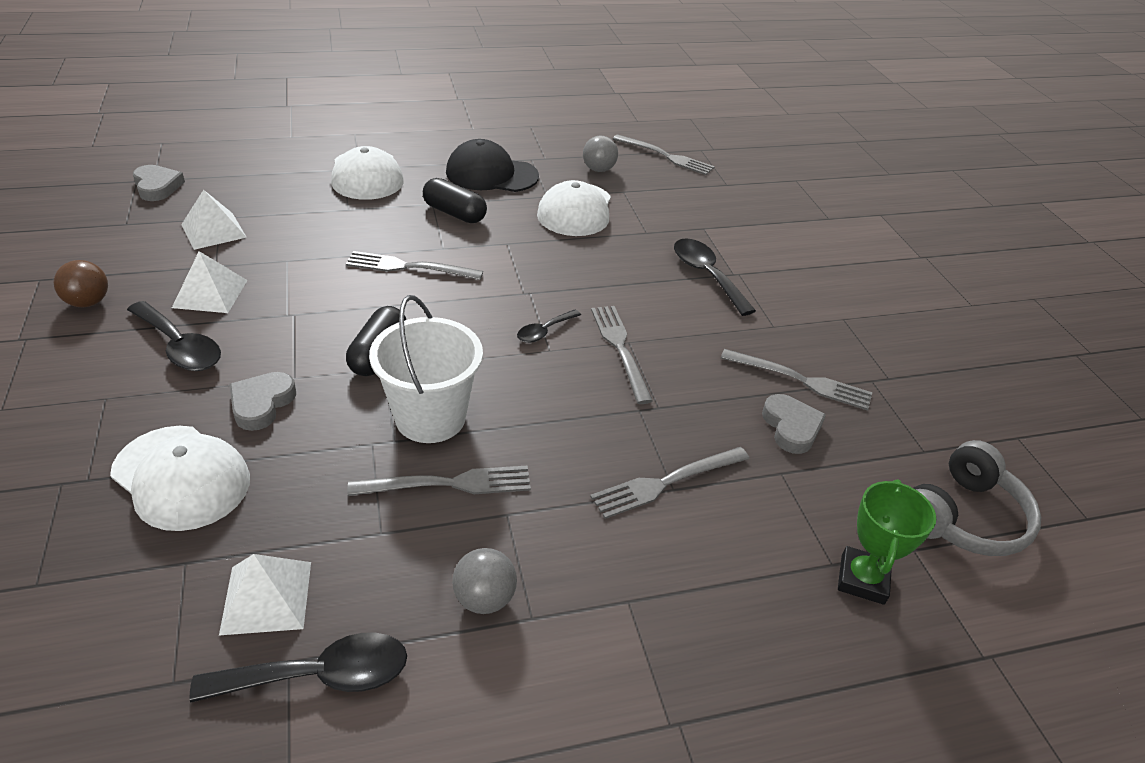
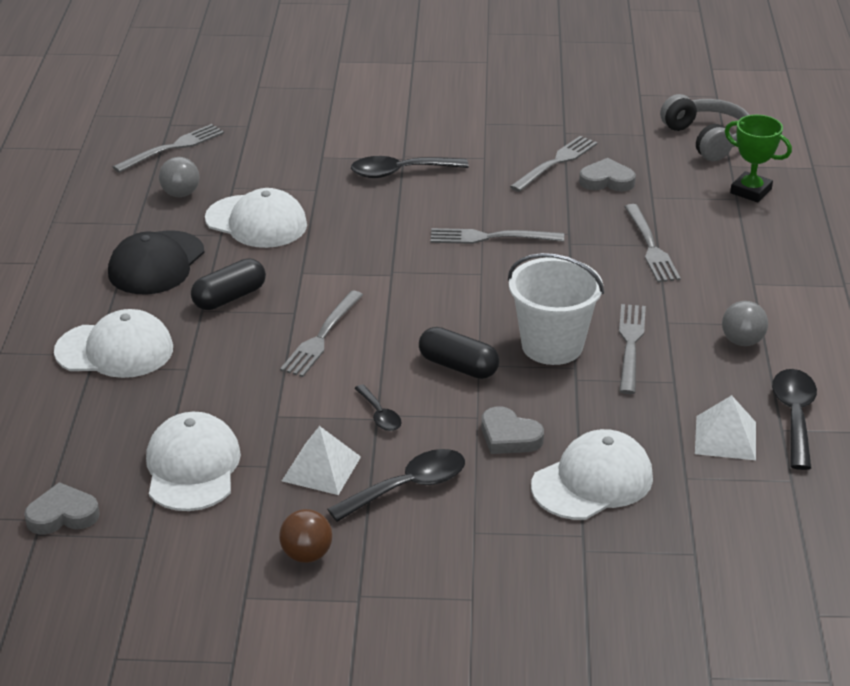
camera: 70 degrees left, 5 degrees down
(214, 230) = (192, 467): white pyramid -> white cap
(544, 331) = (454, 272): black spoon -> black spoon (380, 415)

